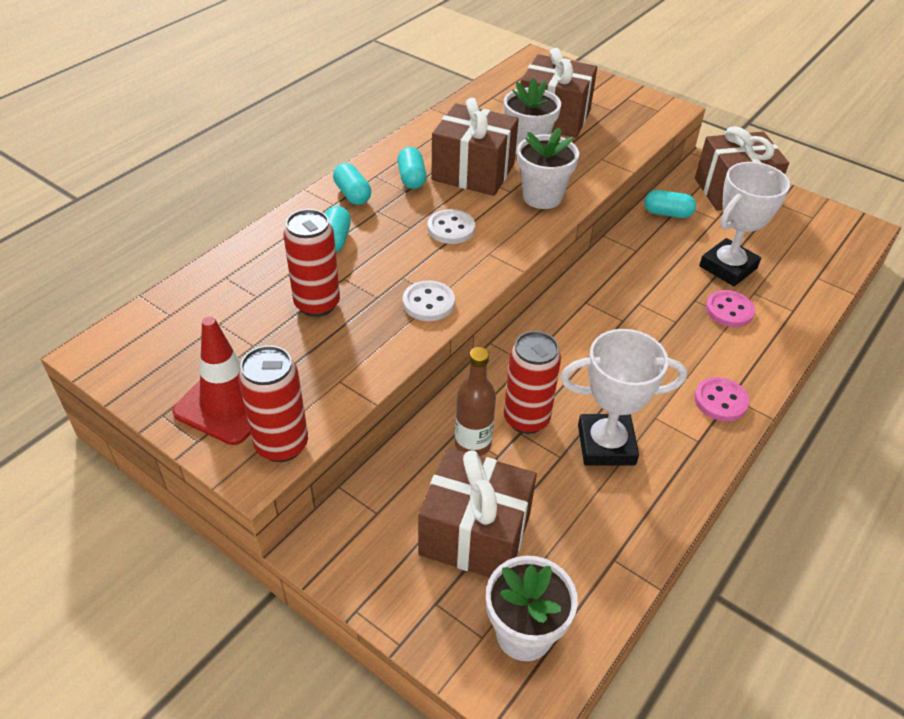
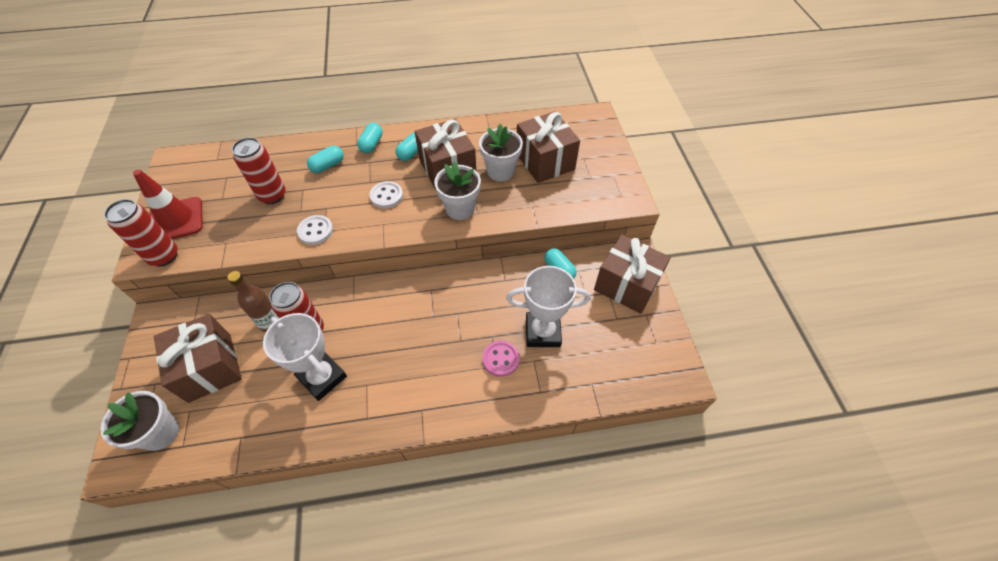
camera: 45 degrees right, 10 degrees up
(720, 401) = (412, 407): pink button -> none

